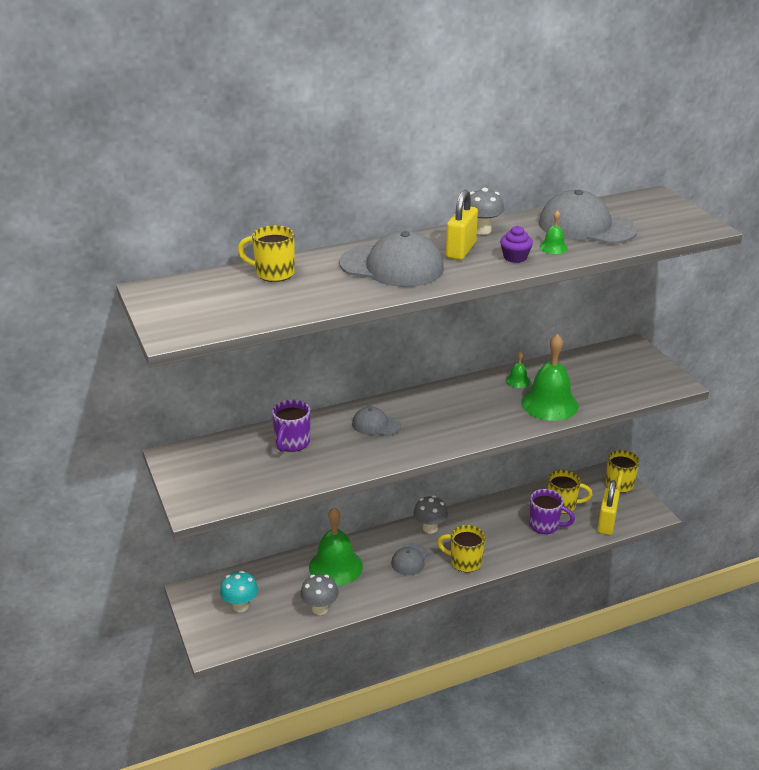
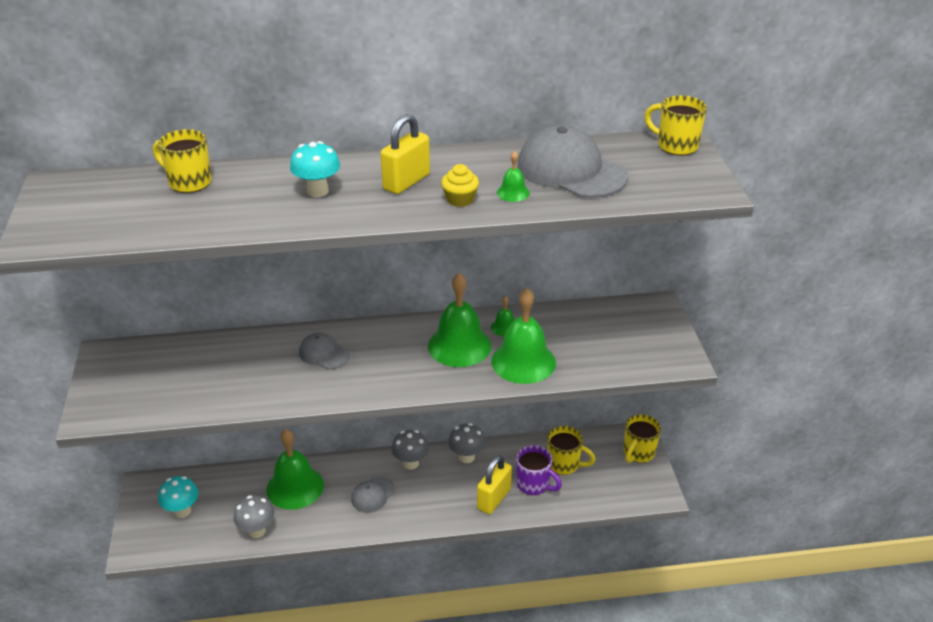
camera: 15 degrees right, 5 degrees up
(292, 443) = (227, 360): purple mug -> none
(392, 266) = (317, 191): grey cap -> turquoise mushroom
(464, 562) = (428, 509): yellow mug -> yellow mug (676, 146)
(482, 230) = (449, 159): grey mushroom -> grey mushroom (466, 457)
(489, 400) = (459, 346): none -> green bell
(515, 257) = (460, 199): purple cupcake -> yellow cupcake
(606, 523) = (602, 495): yellow padlock -> yellow padlock (494, 499)

